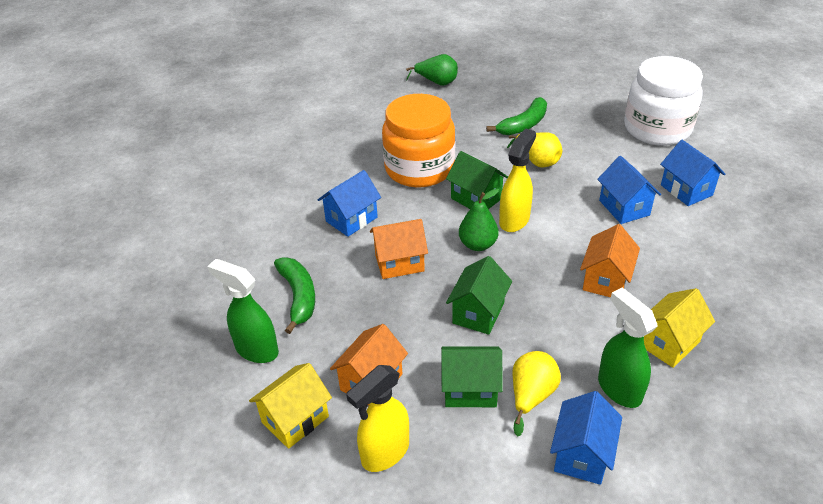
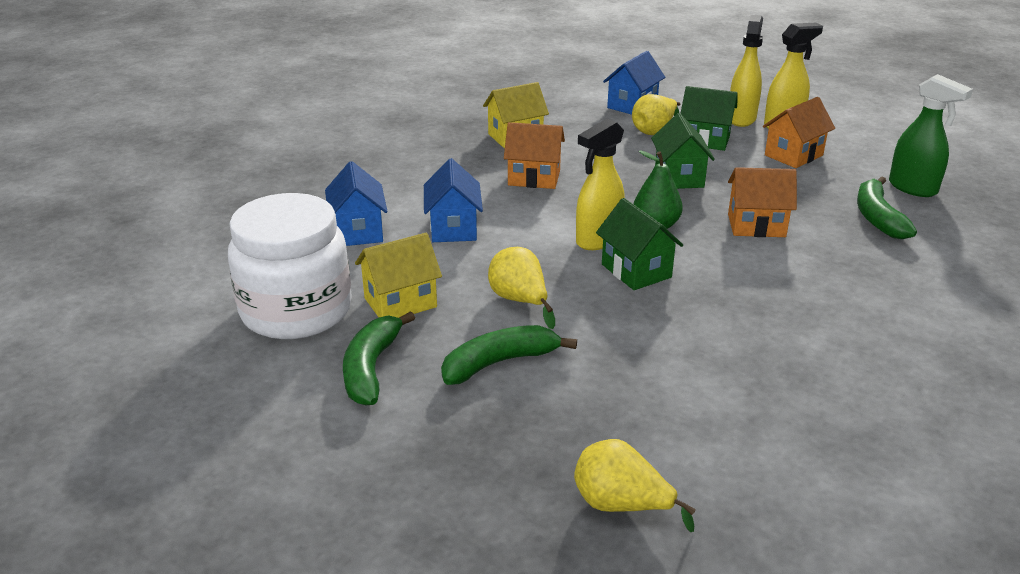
camera: 165 degrees left, 10 degrees down
(295, 419) = (861, 147): yellow house -> yellow house (400, 302)
(351, 219) = (818, 278): blue house -> none
(419, 168) = (707, 326): orange jar -> none
(437, 82) = (621, 506): green pear -> yellow pear
(438, 455) = (741, 118): none -> yellow spray bottle
(478, 313) = (679, 177): green house -> green house turned 45 degrees counterclockwise
(585, 109) = (371, 368): none -> green banana
(605, 280) = (534, 178): orange house -> orange house turned 60 degrees clockwise
(619, 388) = (580, 124): green spray bottle -> none

